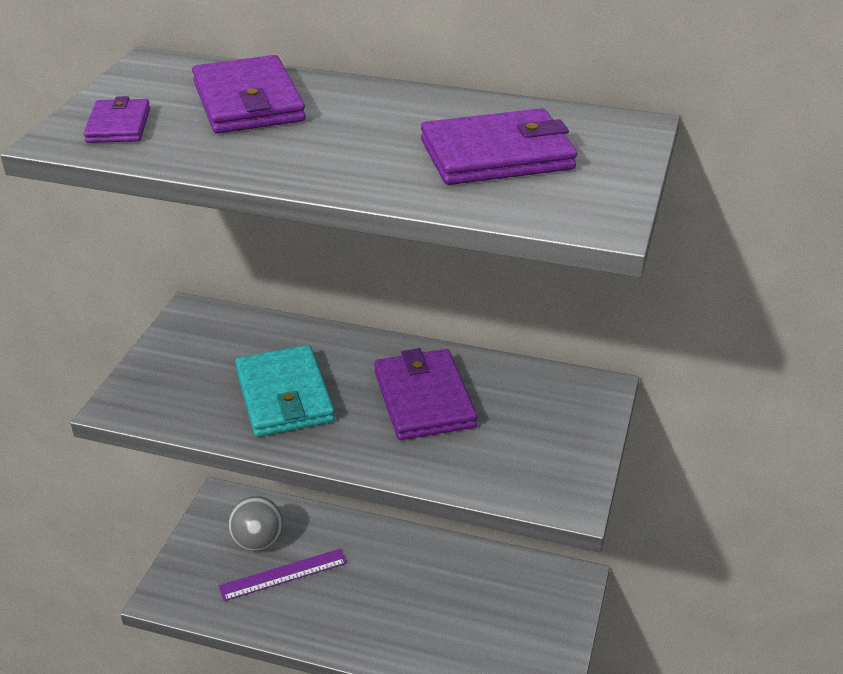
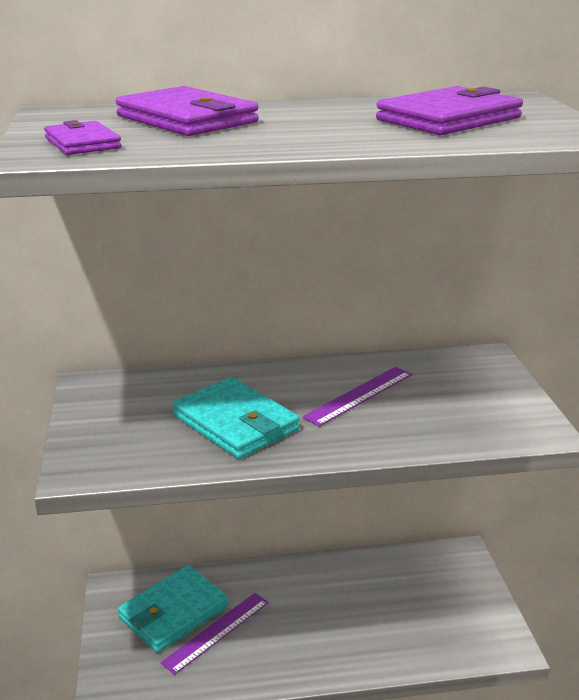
camera: 25 degrees left, 10 degrees down
(258, 541) = (173, 612): grey ball -> turquoise wallet
(424, 399) = (359, 395): purple wallet -> purple ruler

